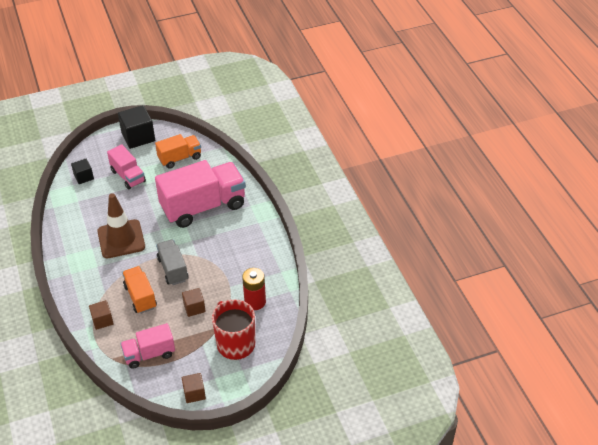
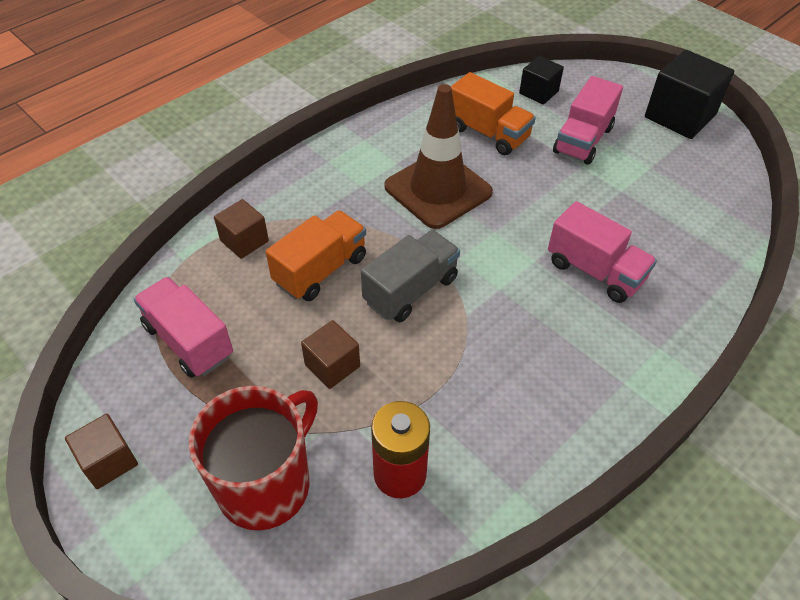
camera: 65 degrees right, 5 degrees up
(180, 158) = (683, 187): orange truck -> orange truck (488, 133)
(203, 207) = (595, 271): pink truck -> pink truck, size x0.54

